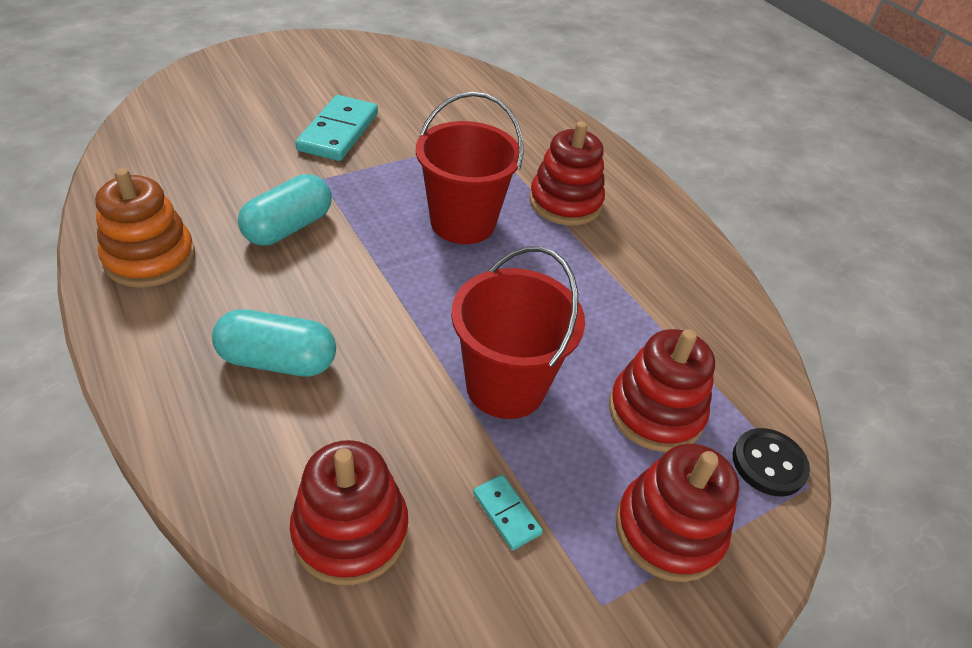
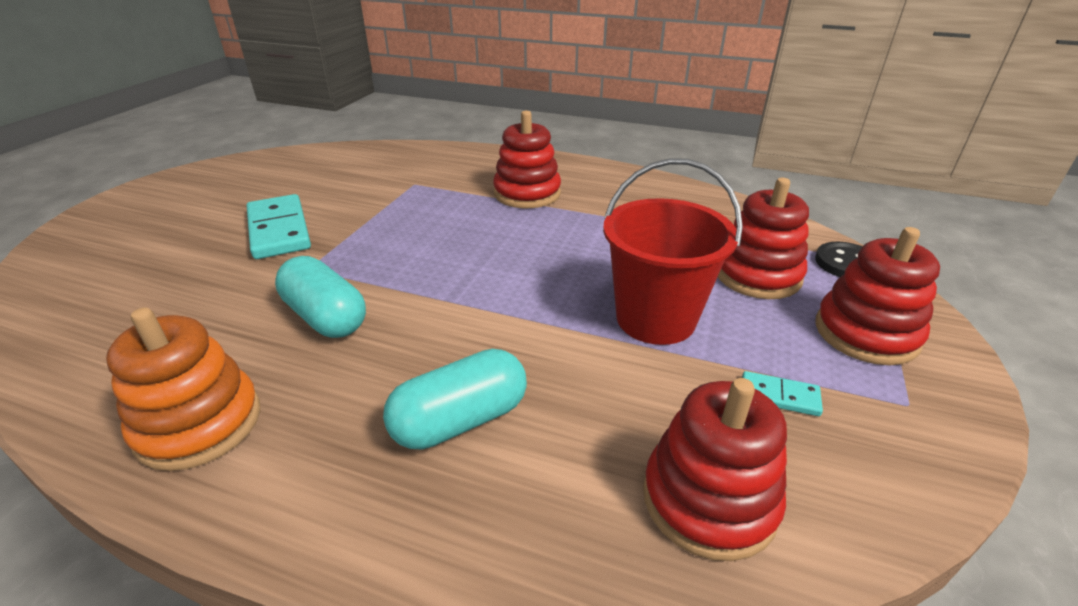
camera: 35 degrees left, 10 degrees down
(288, 227) = (325, 317): turquoise capsule -> turquoise capsule turned 45 degrees counterclockwise
(463, 223) = (473, 239): red bucket -> none

